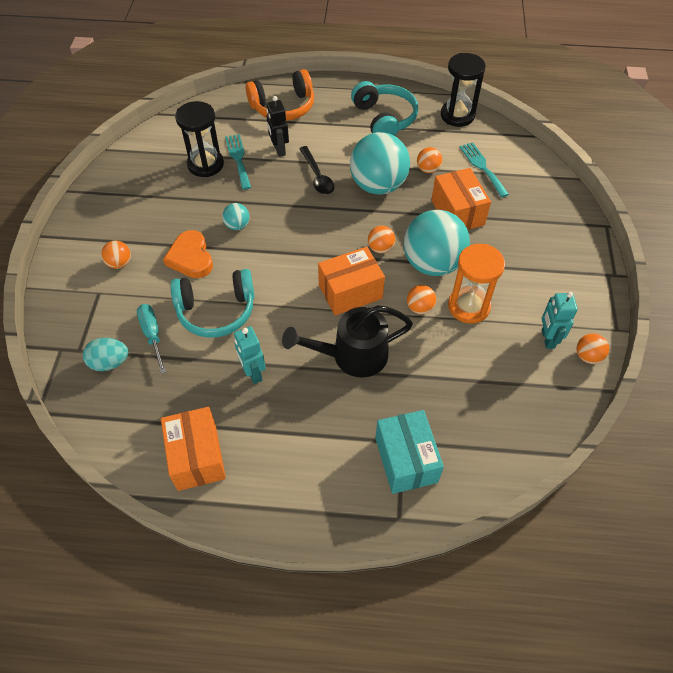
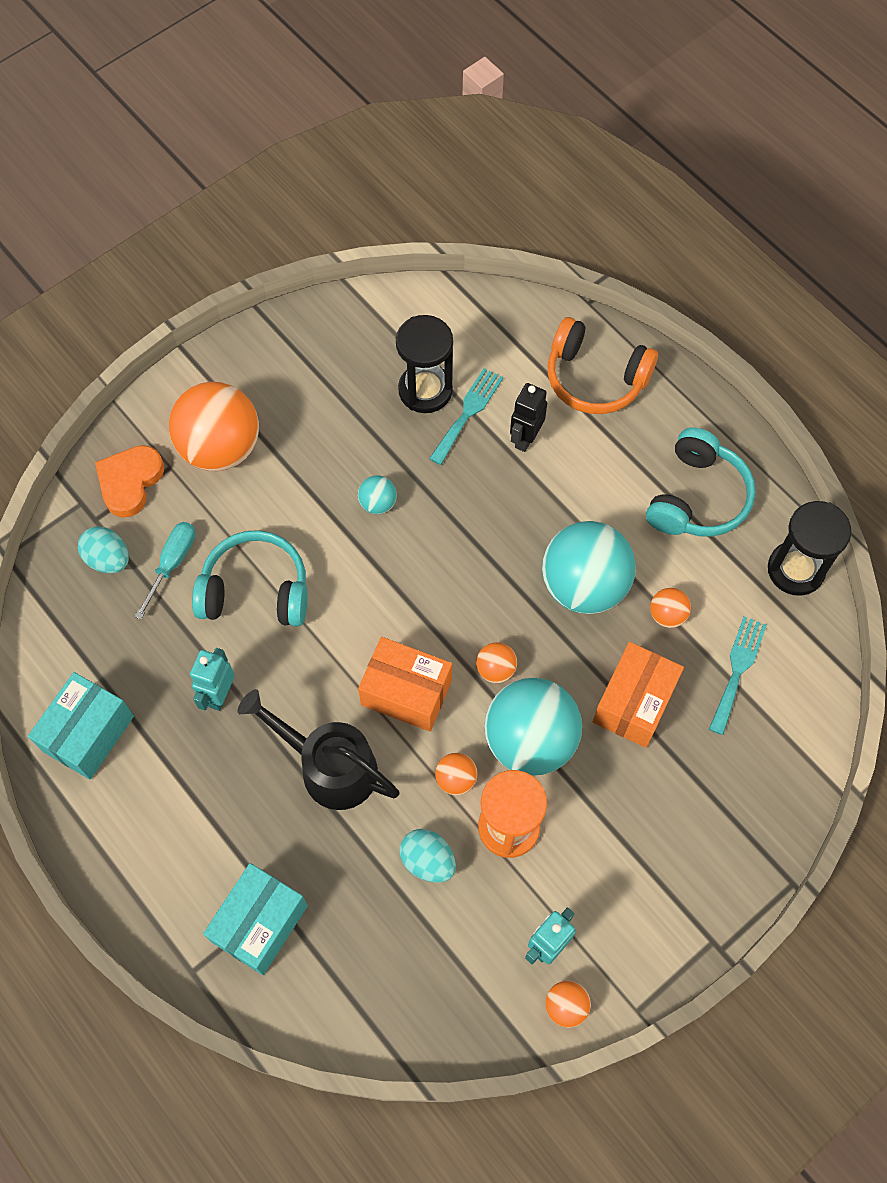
camera: 45 degrees right, 10 degrees up
(119, 263) = (220, 448): orange ball -> orange ball, size x2.29
(191, 258) = (292, 503): orange heart -> orange heart (130, 482)
(197, 457) = (88, 733): orange box -> turquoise box
(216, 310) = (255, 590): turquoise headphones -> turquoise headphones turned 150 degrees clockwise
(317, 176) = (529, 512): black spoon -> none
(451, 353) = (428, 861): none -> turquoise egg

